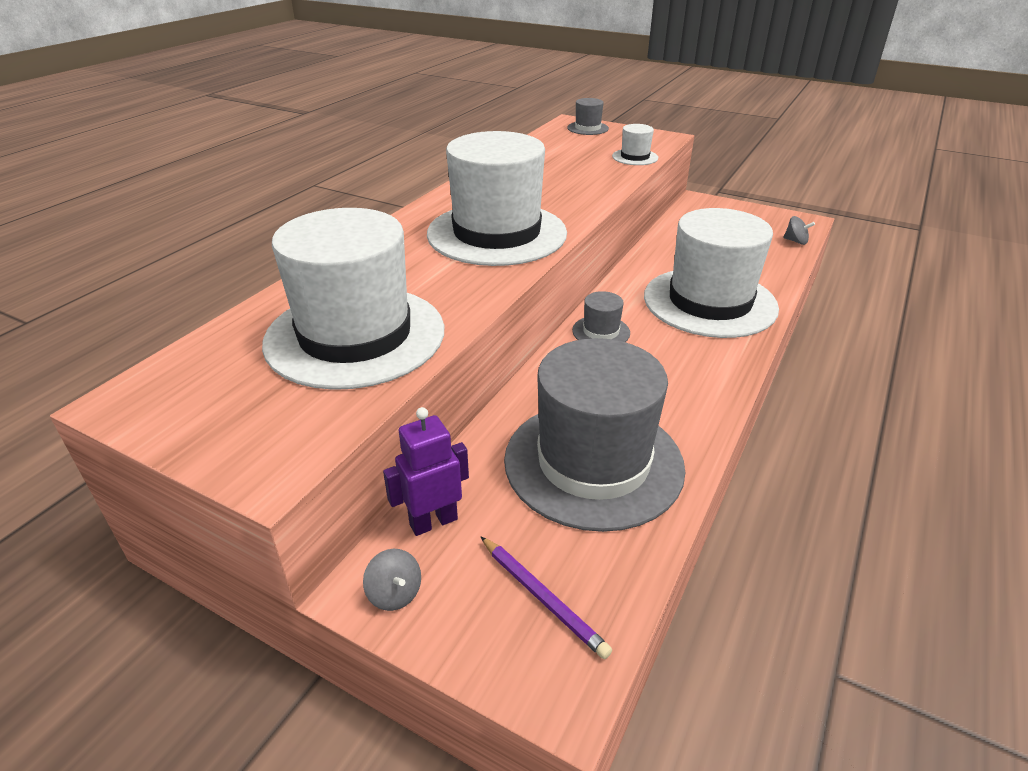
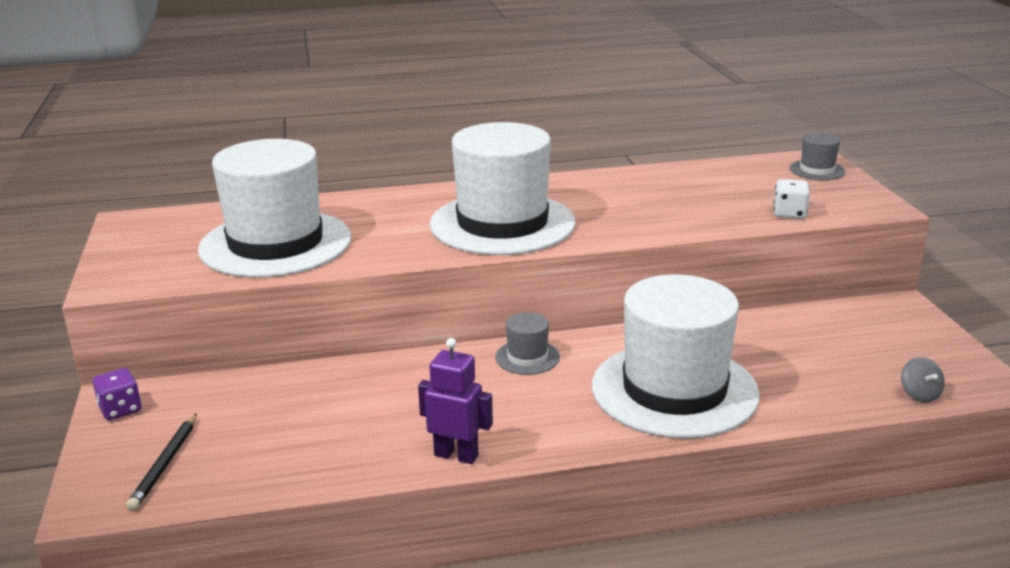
camera: 50 degrees right, 10 degrees down
(395, 593) = (120, 409): grey spinning top -> purple dice
(433, 521) = (198, 392): purple robot -> purple robot (456, 455)
(542, 597) = (165, 464): purple pencil -> black pencil
(593, 462) = (333, 426): grey hat -> none
(635, 157) = (789, 213): white hat -> white dice

